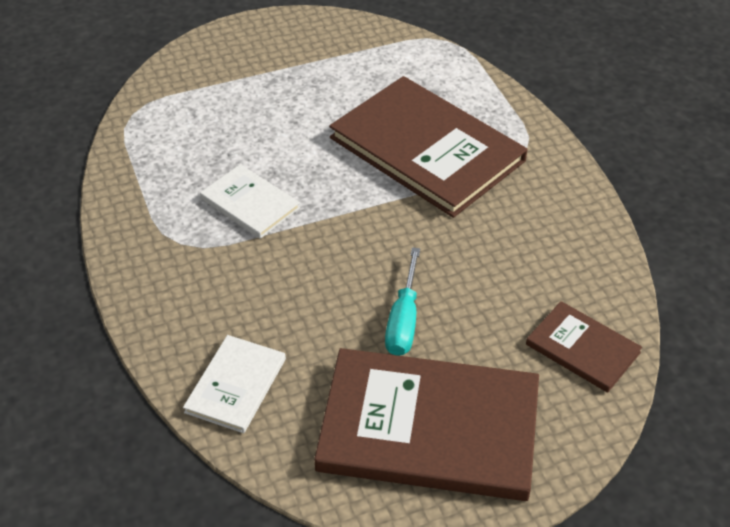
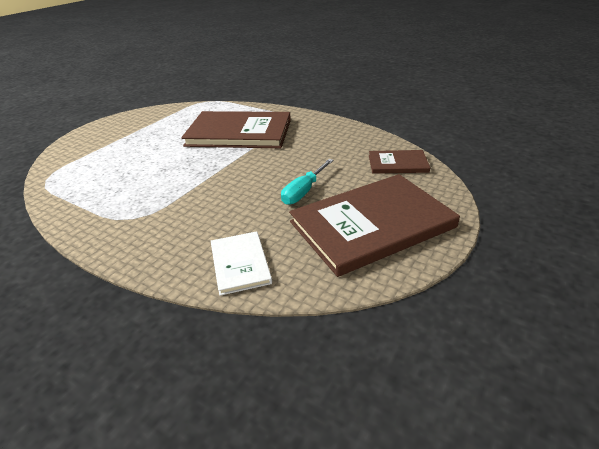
camera: 35 degrees left, 10 degrees down
(250, 203) = (162, 185): white book -> none
(403, 321) = (304, 191): turquoise screwdriver -> turquoise screwdriver turned 60 degrees clockwise

